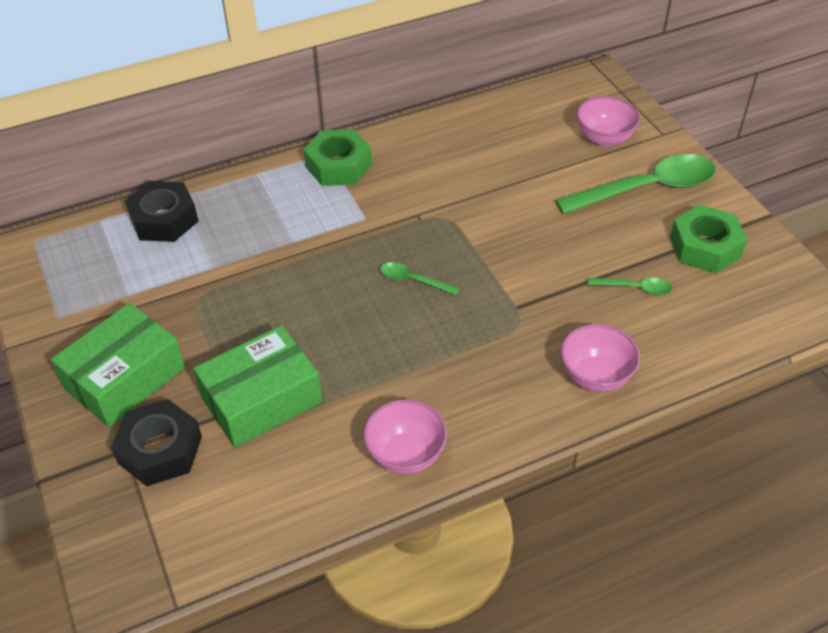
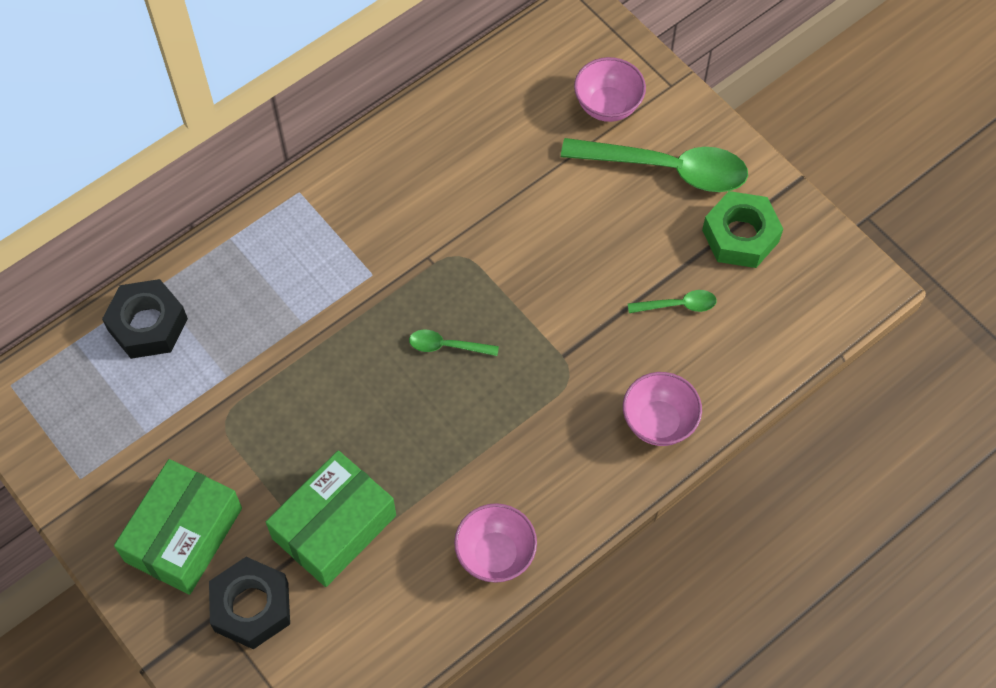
camera: 15 degrees left, 15 degrees up
(338, 166) = (320, 207): green nut -> none
(646, 189) = (666, 169): green spoon -> green spoon turned 45 degrees clockwise

